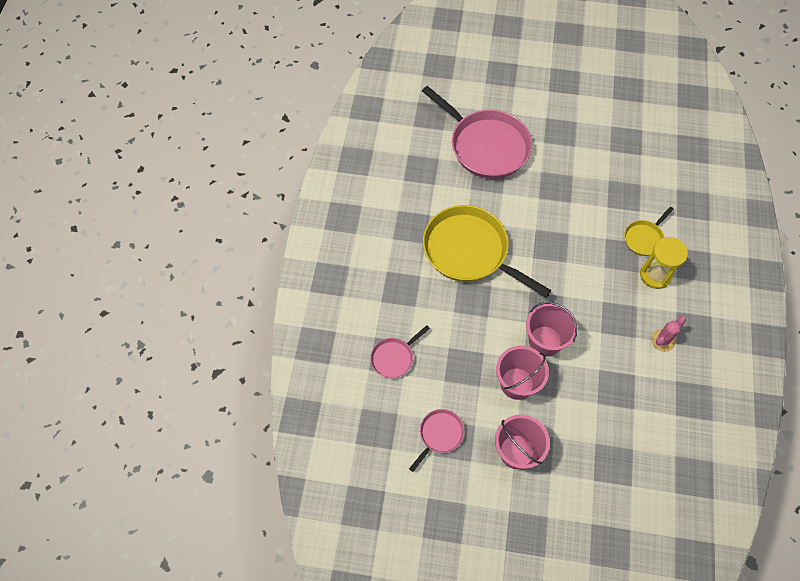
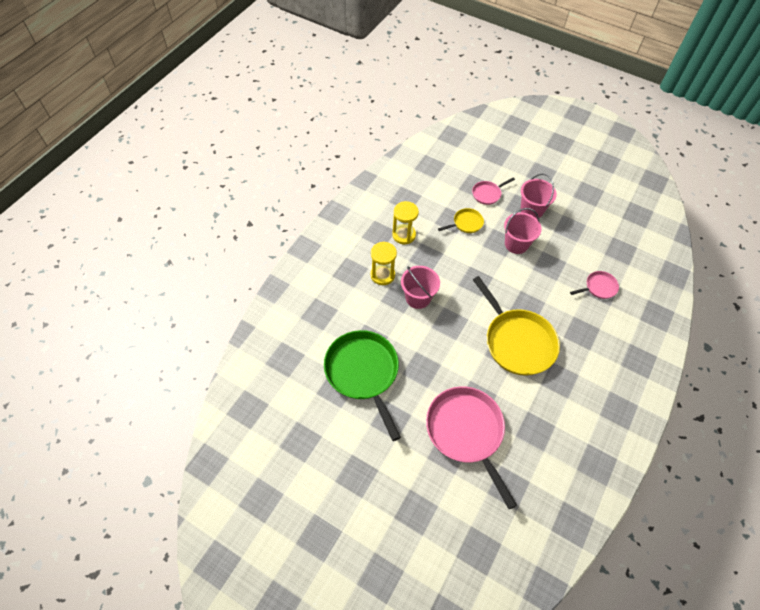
camera: 160 degrees left, 5 degrees down
(440, 434) = (578, 234): pink pan -> pink pan (487, 194)
(545, 341) = (485, 261): pink bucket -> pink bucket (418, 298)
(610, 163) = (363, 372): none -> green pan
(644, 238) = (374, 302): yellow pan -> yellow pan (466, 223)
(663, 340) = (404, 235): pink cactus -> yellow hourglass

